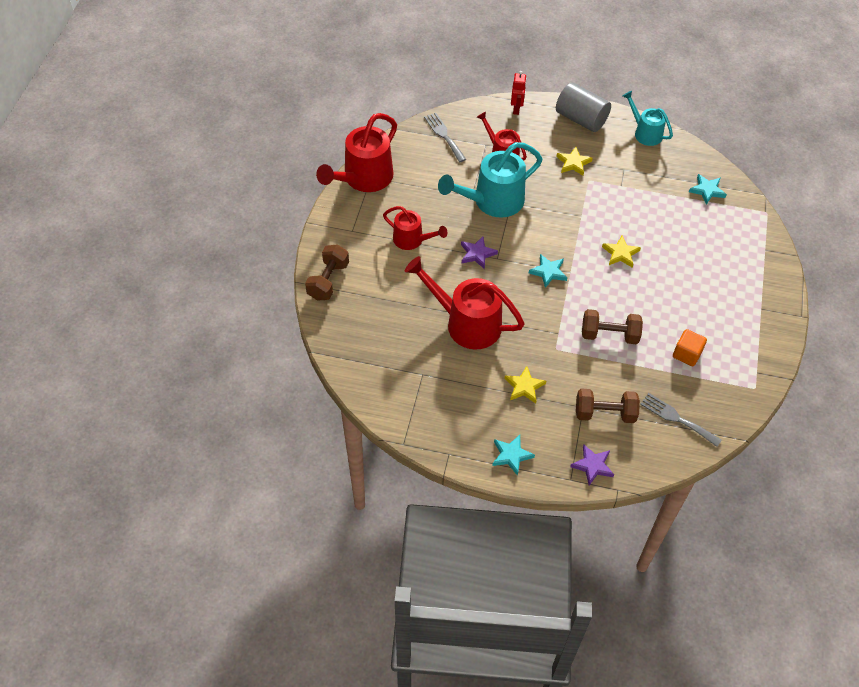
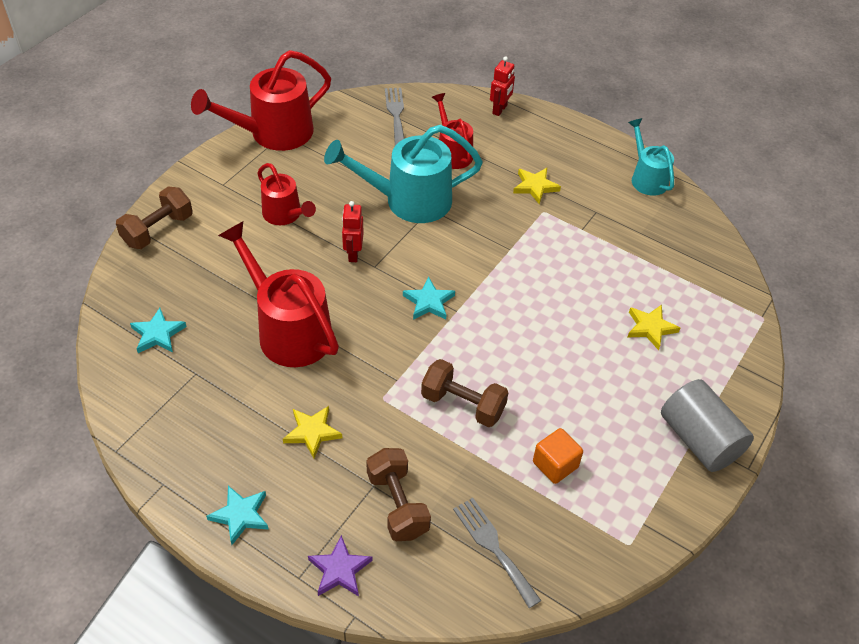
camera: 20 degrees right, 5 degrees down
(477, 254) = (353, 254): purple star -> red robot
(581, 119) = (573, 141): grey cylinder -> grey cylinder (699, 439)
(604, 413) = (397, 504): brown dumbbell -> brown dumbbell turned 45 degrees clockwise
(620, 253) = (535, 308): yellow star -> yellow star (650, 328)
(707, 190) = (694, 267): turquoise star -> turquoise star (158, 334)

